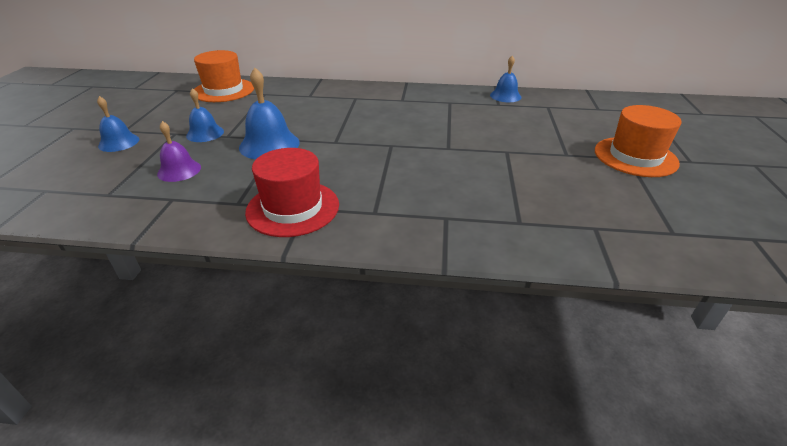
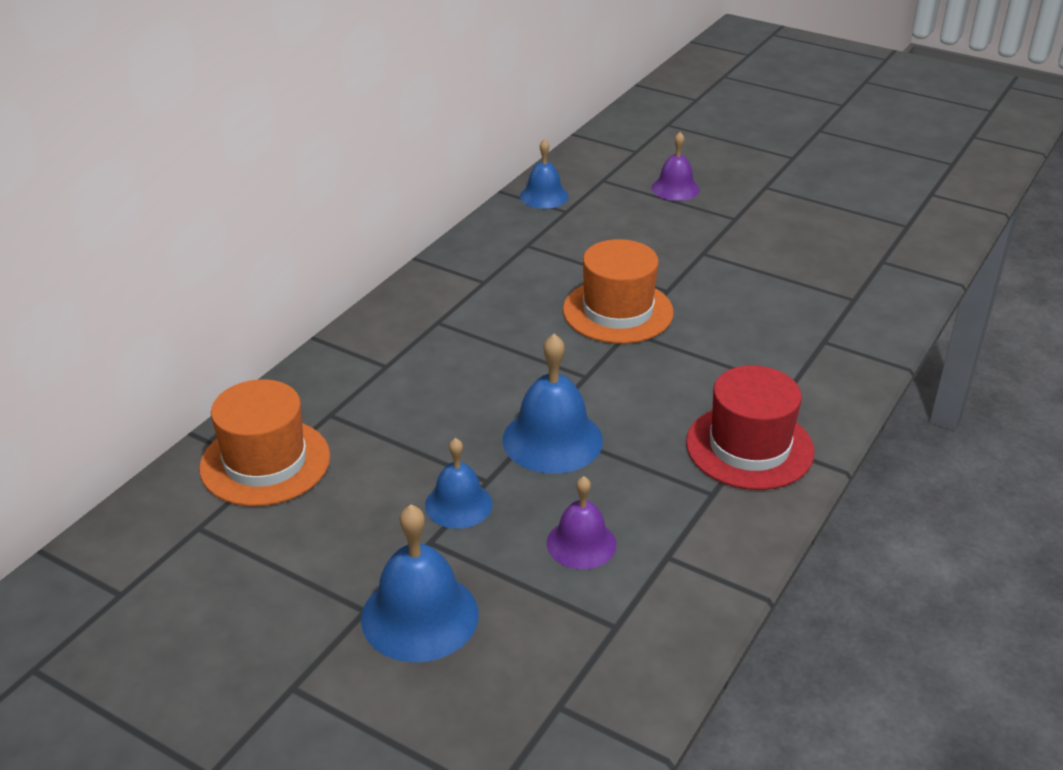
camera: 65 degrees left, 0 degrees up
(119, 142) = (420, 616): blue bell -> blue bell, size x1.58
(572, 128) = (675, 188): none -> purple bell
(635, 156) = (766, 181): orange hat -> orange hat (618, 311)

